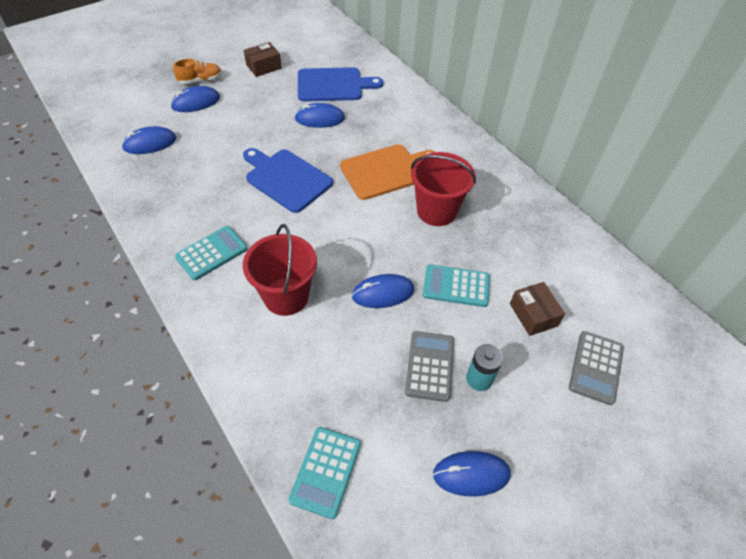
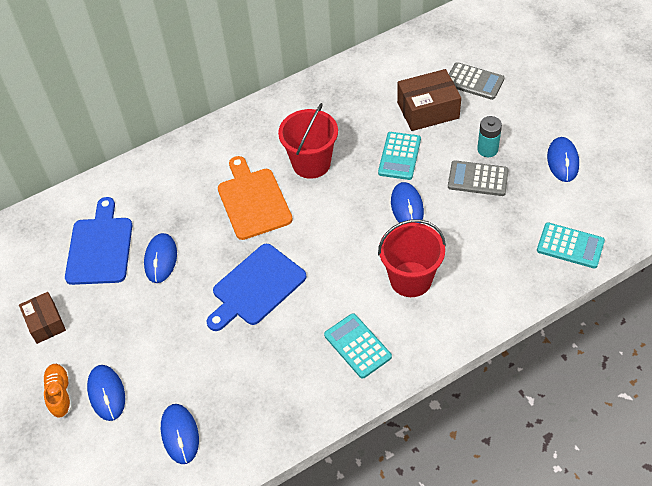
camera: 80 degrees left, 0 degrees up
(533, 314) = (428, 110): brown box -> brown box, size x1.56

